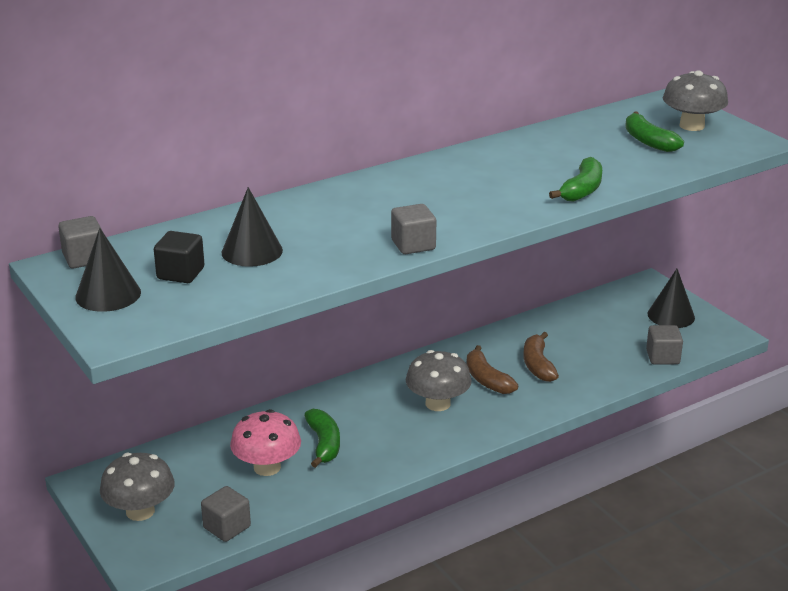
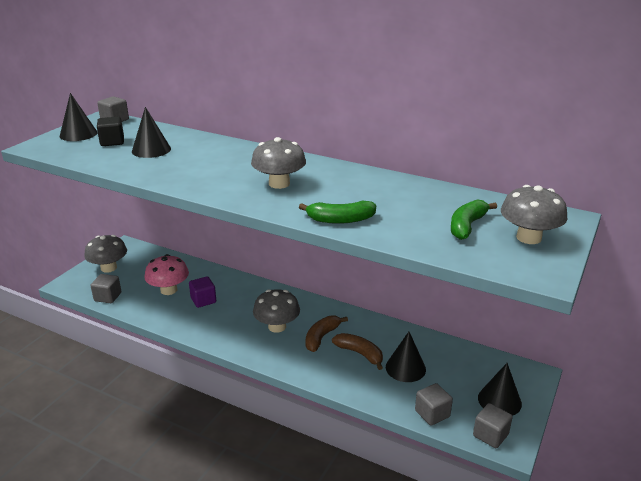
camera: 60 degrees right, 0 degrees up
(324, 444) = (203, 300): green banana -> purple cube
(413, 245) = (195, 186): grey cube -> grey cube (490, 435)
(459, 198) = (279, 184): none -> grey mushroom
(537, 365) = (360, 353): brown banana -> brown banana turned 75 degrees clockwise
(584, 347) = (405, 368): none -> black cone

